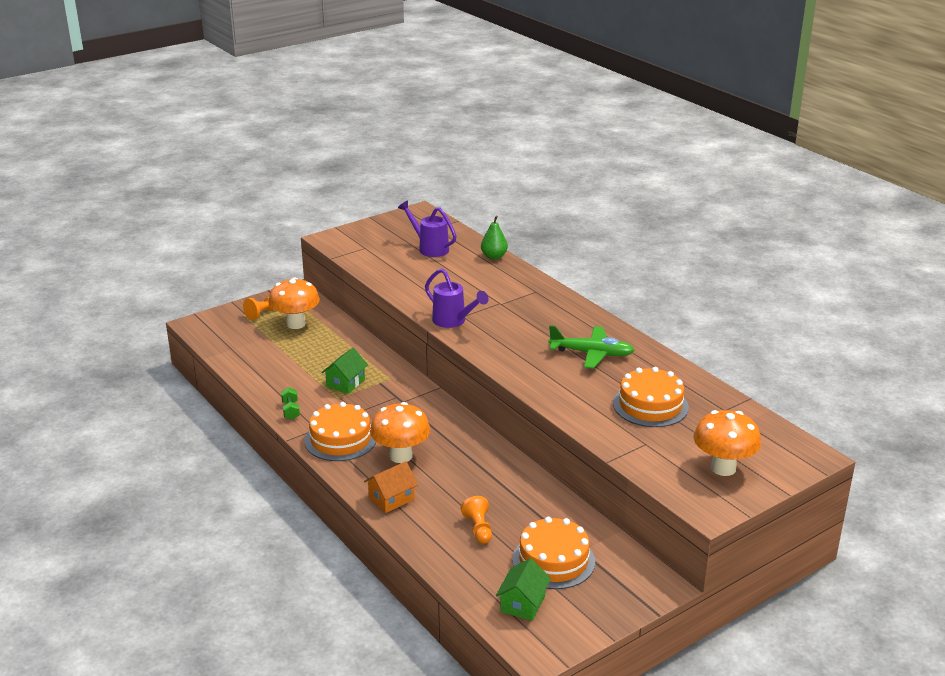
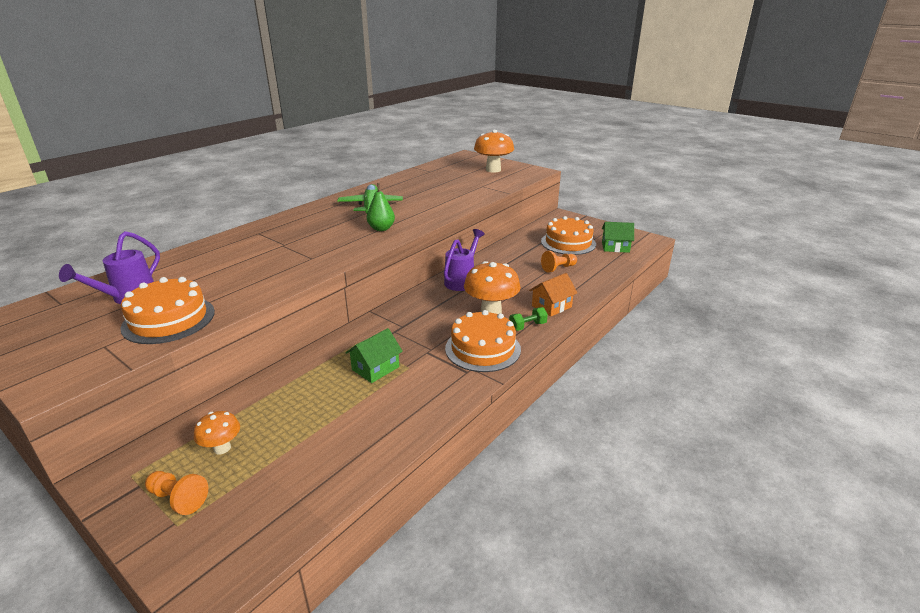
camera: 105 degrees left, 0 degrees up
(291, 410) = (445, 394): green dumbbell -> green dumbbell (527, 326)
(296, 324) = (222, 448): orange mushroom -> orange mushroom, size x0.55
(345, 383) = (375, 368): green house -> green house turned 60 degrees counterclockwise
(391, 498) = (551, 306): orange house -> orange house turned 75 degrees counterclockwise
(453, 321) = (324, 261): purple watering can -> purple watering can (462, 280)
(494, 256) = (169, 259): green pear -> green pear (381, 228)
(650, 405) = (435, 187): orange cake -> orange cake (169, 319)

